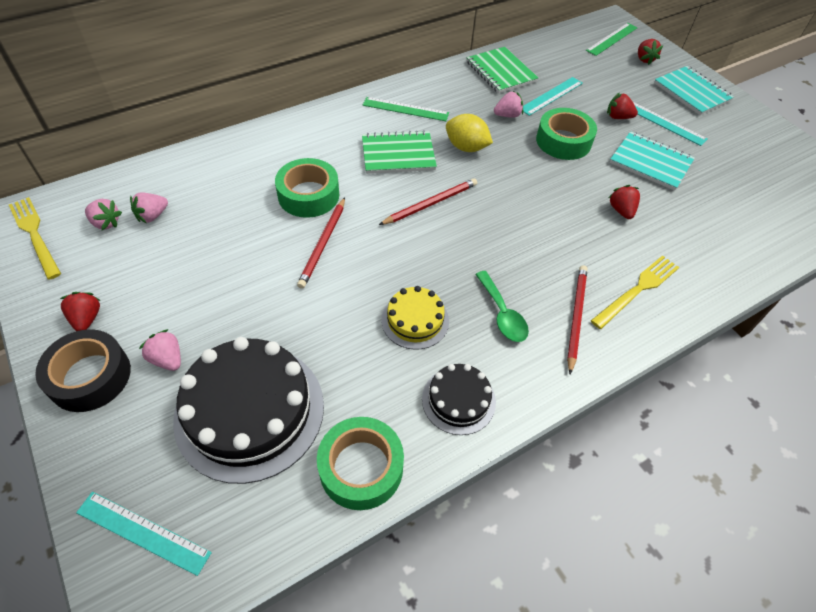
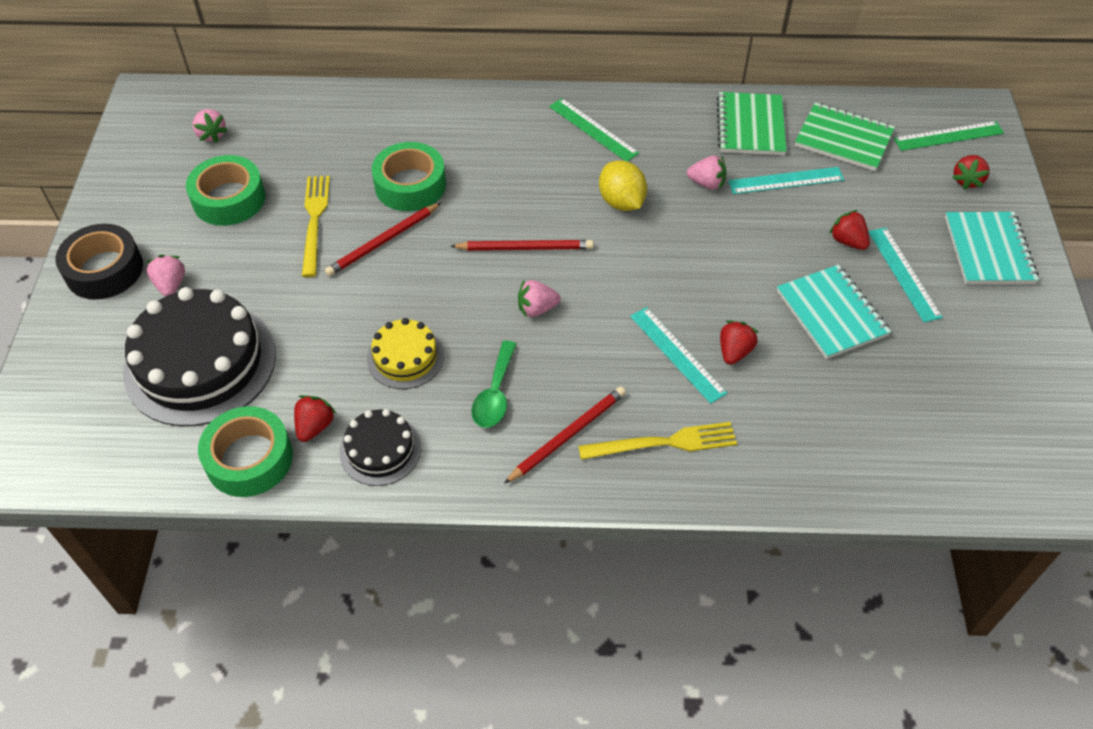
camera: 35 degrees right, 0 degrees up
(35, 234) = (149, 121): yellow fork -> yellow fork (314, 221)
(87, 319) = (136, 218): red strawberry -> red strawberry (315, 426)
(143, 532) = (56, 413): turquoise ruler -> turquoise ruler (677, 354)
(152, 216) = (254, 145): pink strawberry -> pink strawberry (537, 309)
(398, 154) = (538, 179): green notebook -> green notebook (843, 139)
(563, 141) = (745, 242): green tape -> green tape (229, 199)

